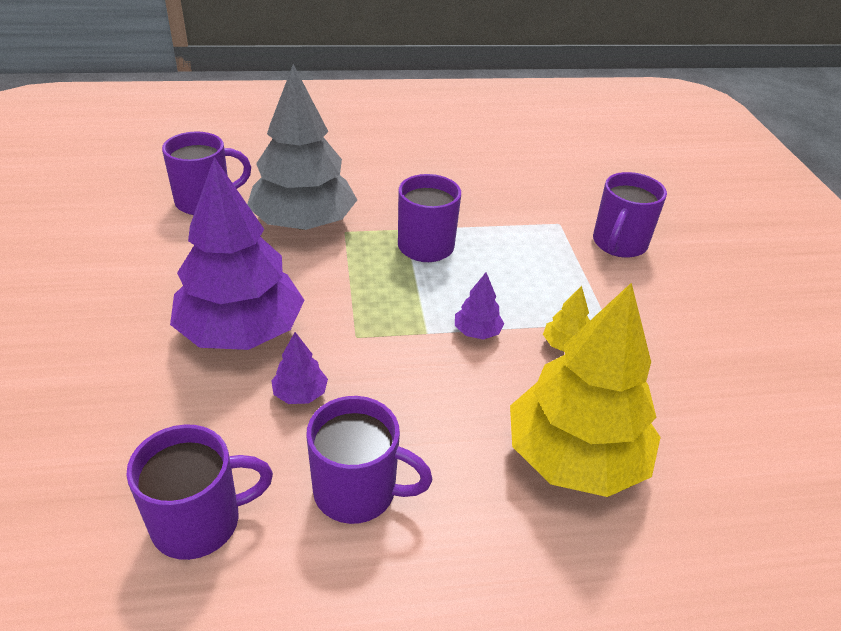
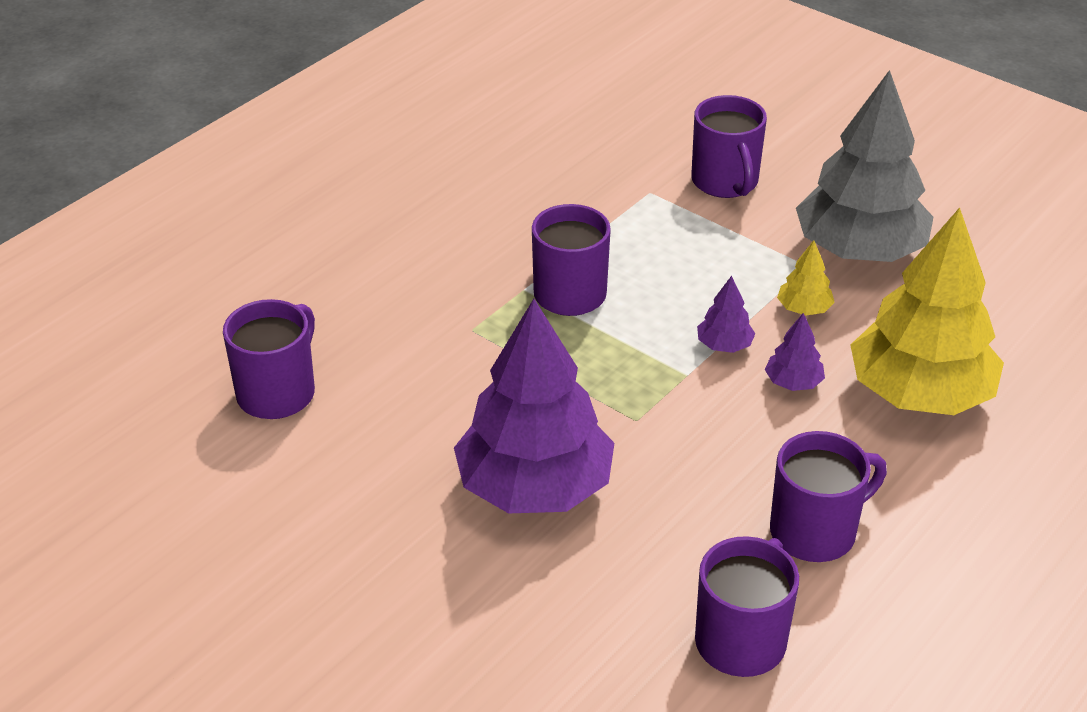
camera: 40 degrees left, 0 degrees up
(300, 394) = (666, 498): purple tree -> purple tree (793, 383)
(303, 223) = (419, 347): grey tree -> grey tree (859, 250)

